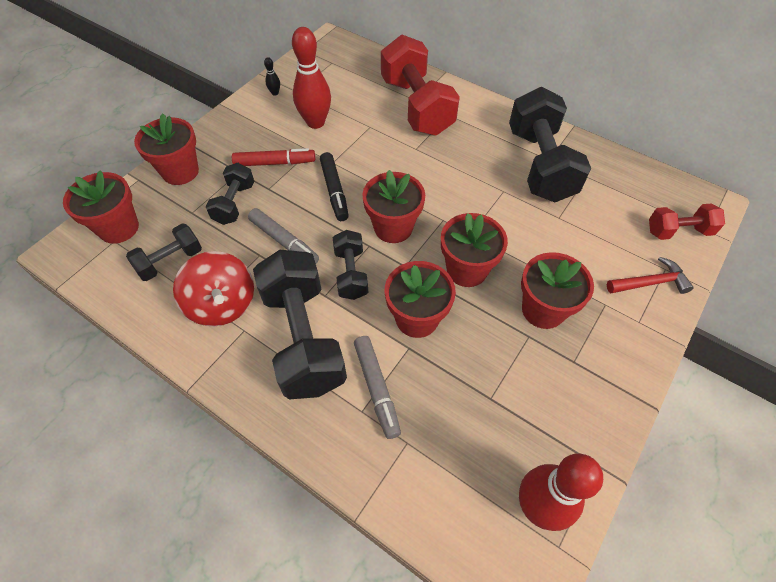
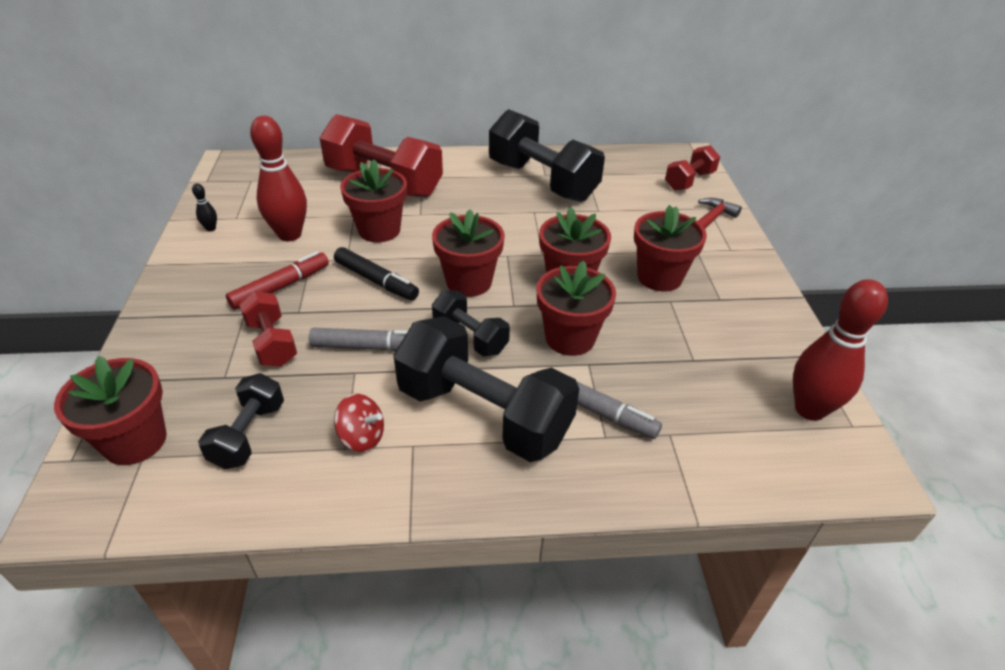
camera: 40 degrees left, 15 degrees down
(180, 171) = (164, 347): red flower pot -> red flower pot (379, 230)
(222, 304) = (362, 437): red spinning top -> red spinning top, size x0.57
(234, 203) = (272, 343): black dumbbell -> red dumbbell

